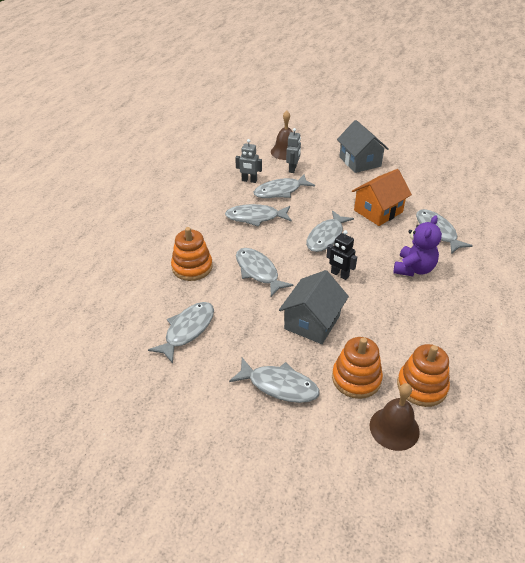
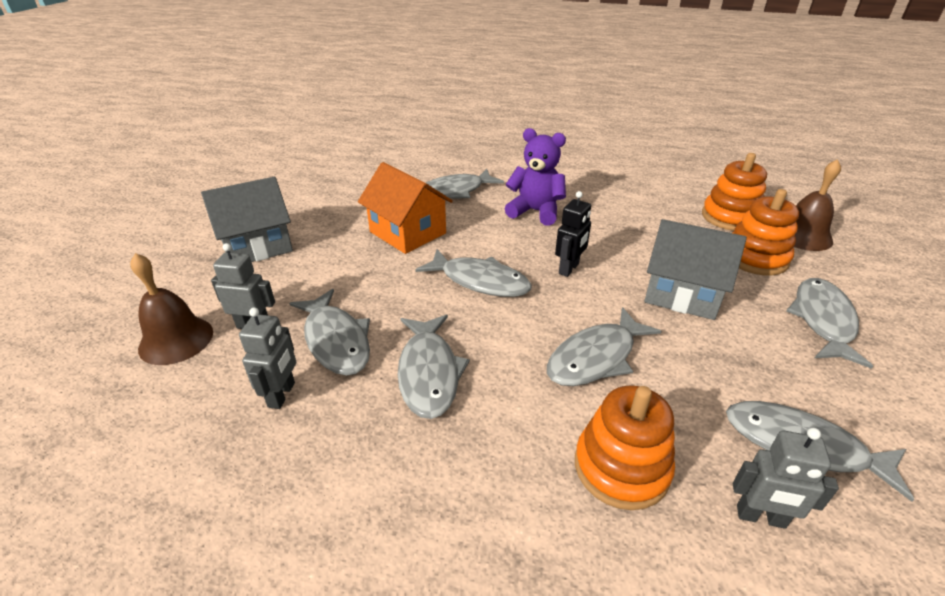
camera: 95 degrees left, 5 degrees down
(158, 302) = (760, 517): none -> grey robot

